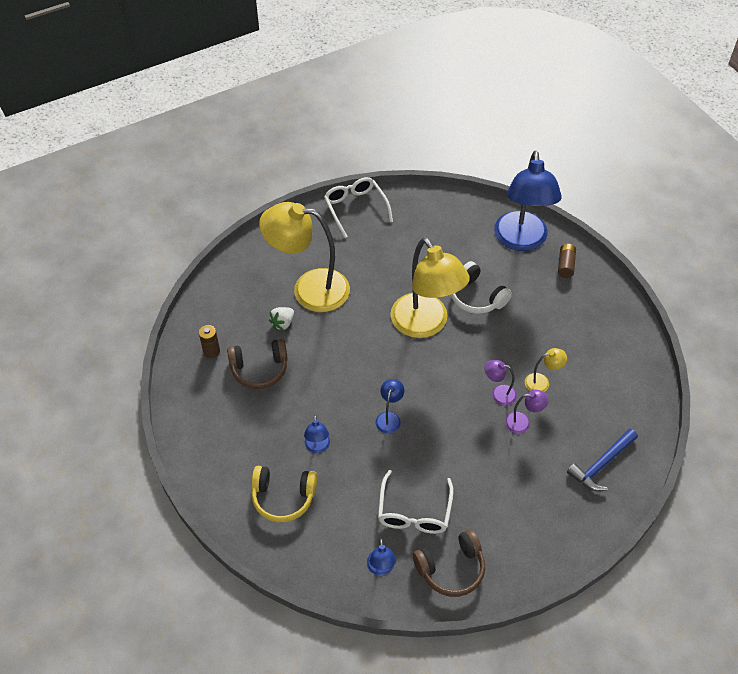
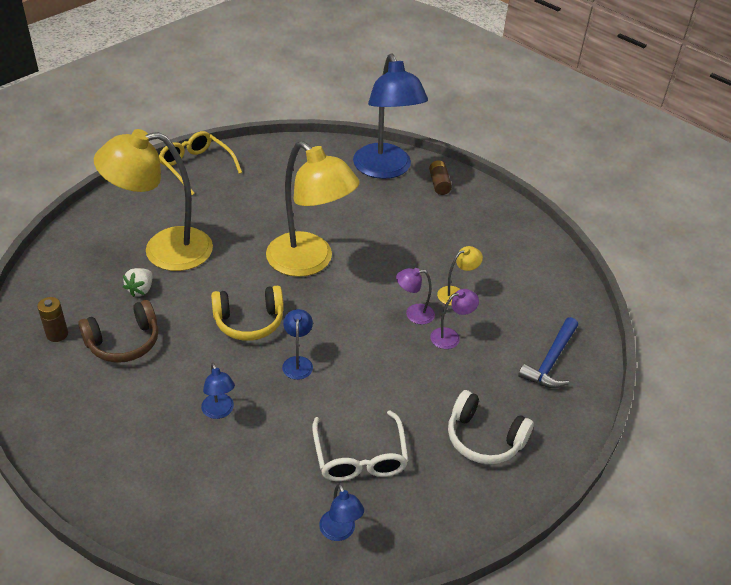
camera: 20 degrees left, 10 degrees down
(283, 497) = (191, 478): yellow headphones -> yellow headphones (249, 321)
(355, 208) = (196, 167): white glasses -> yellow glasses
(451, 569) = (425, 511): brown headphones -> none
(476, 297) = (357, 227): white headphones -> white headphones (484, 438)

